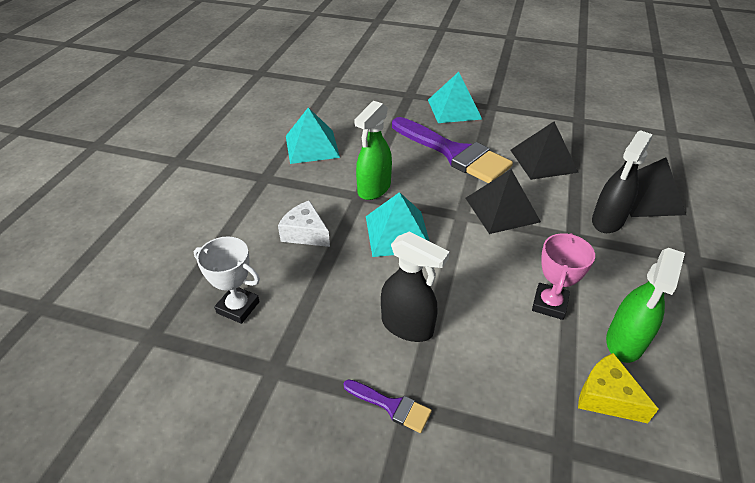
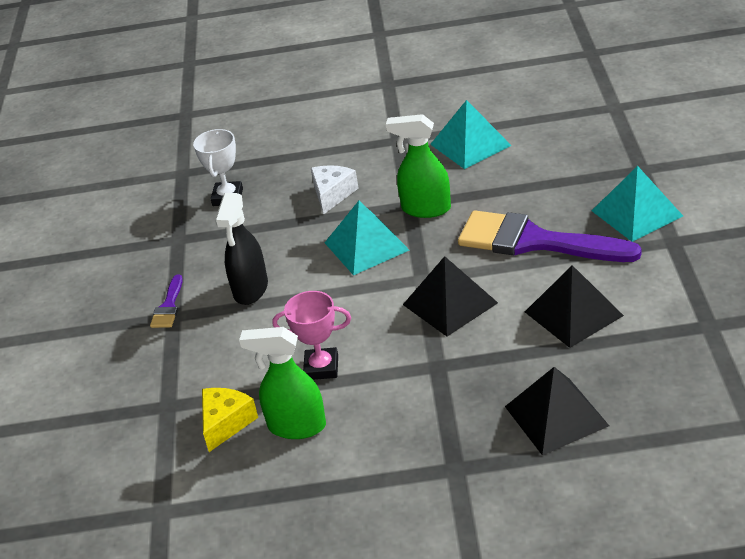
camera: 75 degrees right, 5 degrees down
(454, 153) = (534, 241): purple brush -> purple brush turned 90 degrees clockwise
(607, 221) = (483, 388): black spray bottle -> none

